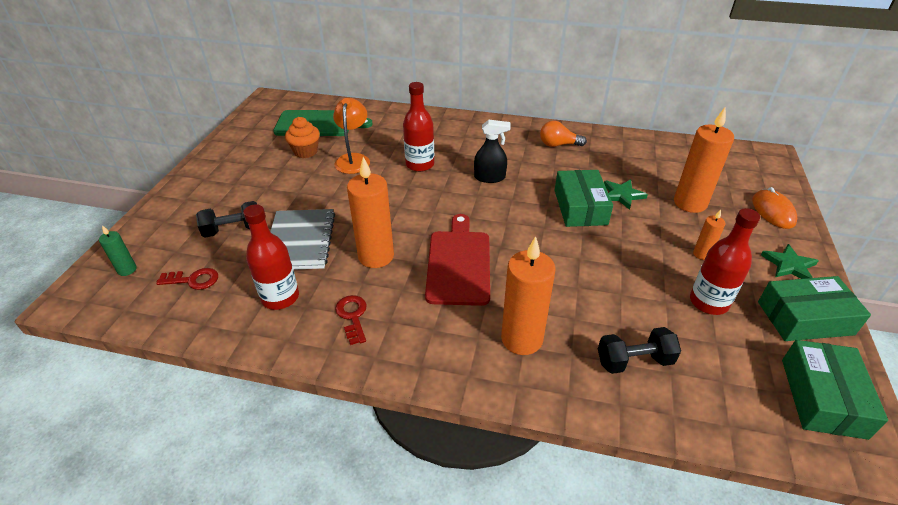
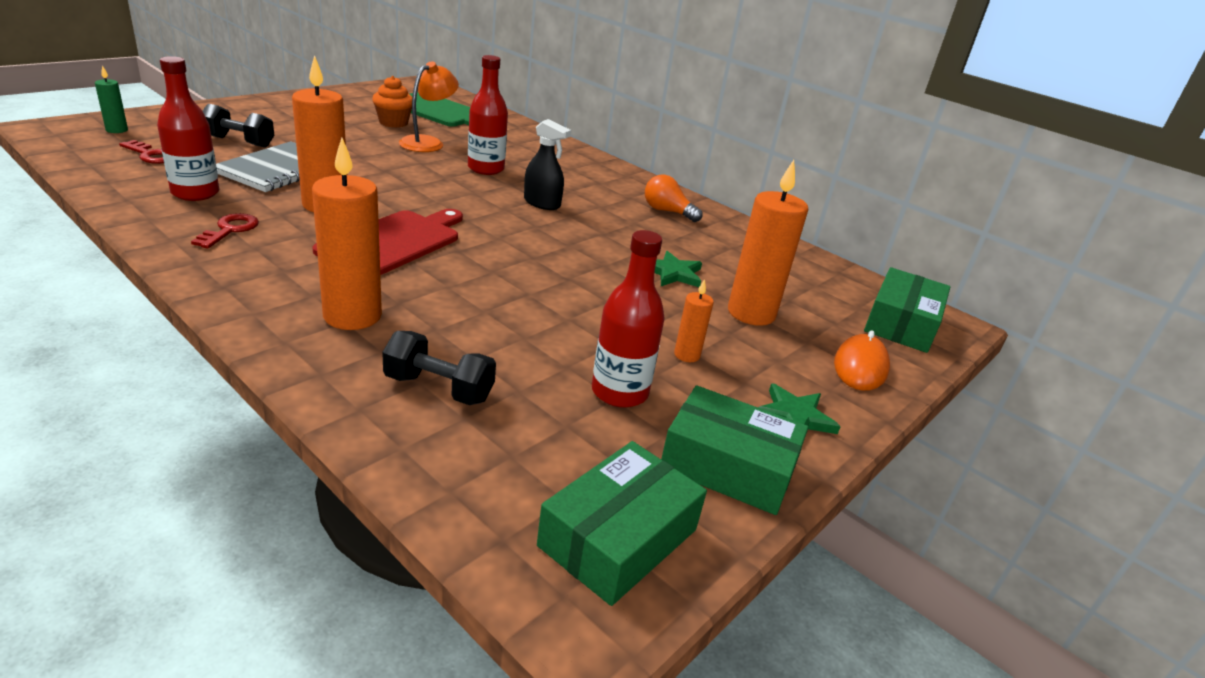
camera: 25 degrees right, 10 degrees down
(580, 207) = (603, 261): green box -> green box (901, 323)

